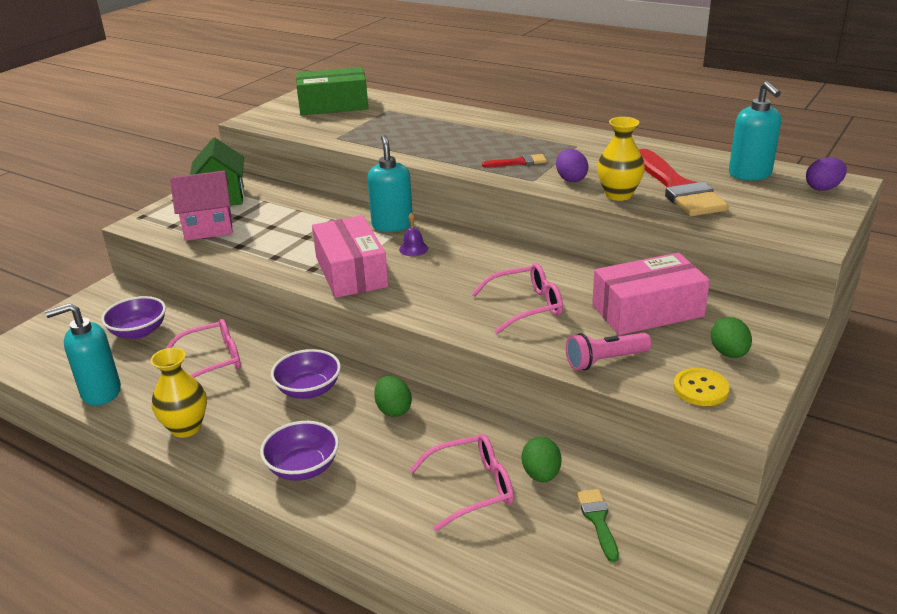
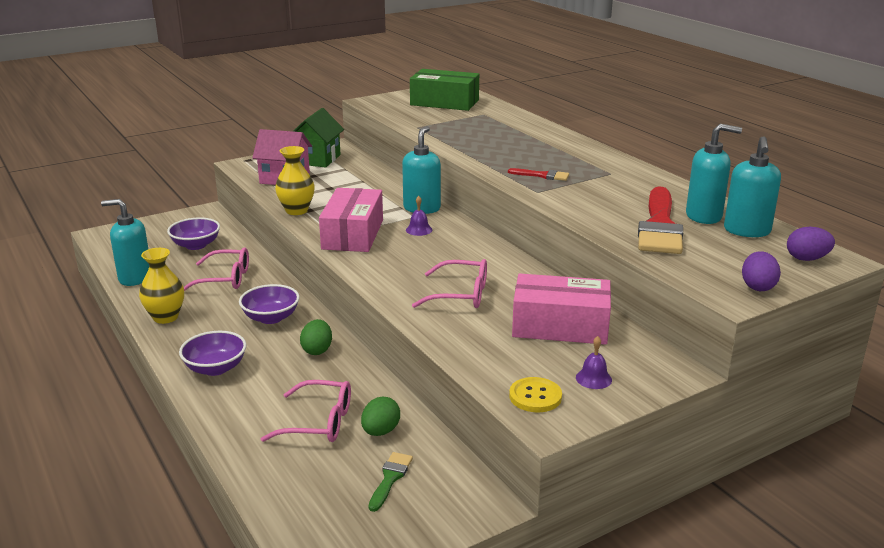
camera: 25 degrees right, 5 degrees down
(571, 179) = (571, 198): purple egg -> purple egg (757, 286)
(605, 361) = (478, 352): pink flashlight -> none
(618, 195) = (597, 219): yellow vase -> yellow vase (296, 211)
(701, 169) = (704, 216): none -> turquoise soap dispenser
(729, 353) = (593, 378): green egg -> purple bell

